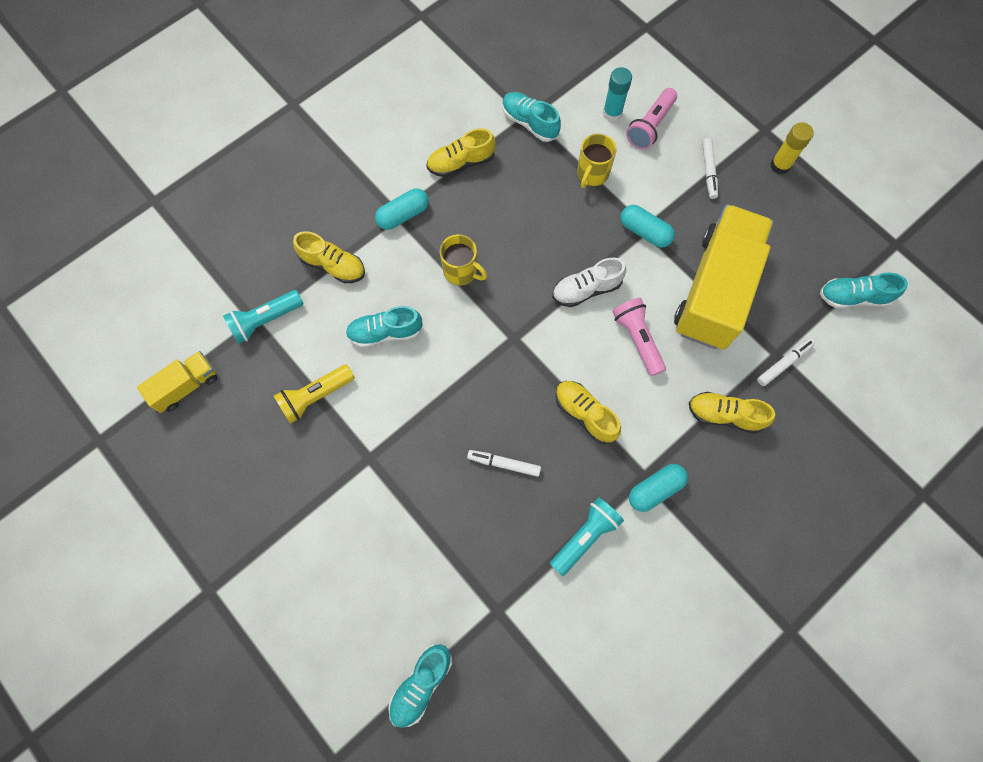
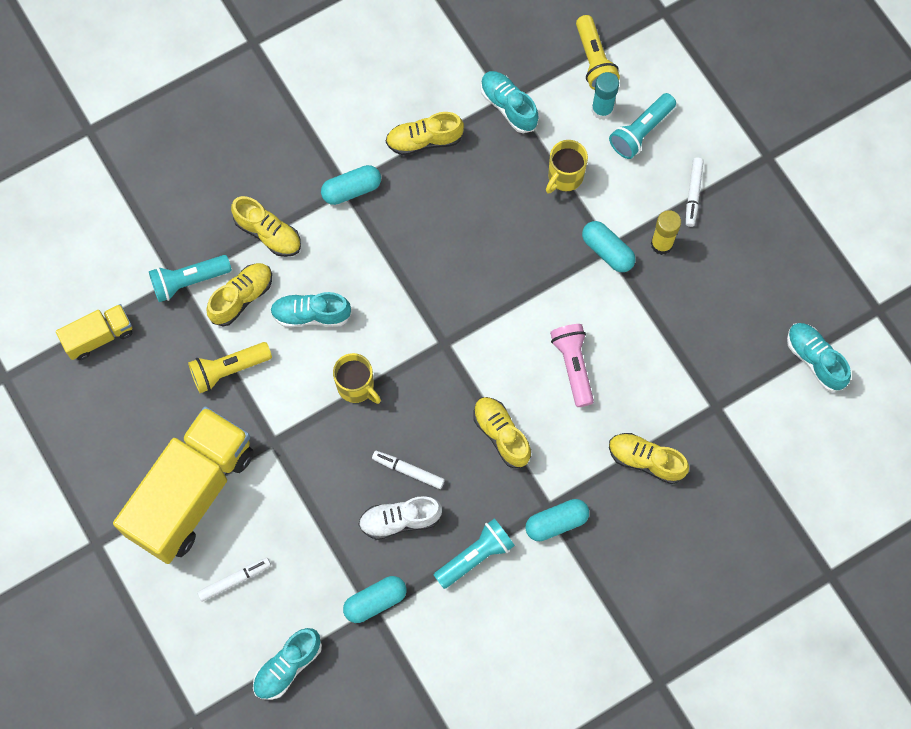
camera: 10 degrees right, 0 degrees up
(317, 327) = (242, 297): none -> yellow shoe
(461, 271) = (402, 262): yellow mug -> yellow mug (356, 387)
(496, 600) = (375, 601): none -> turquoise capsule
(586, 289) = (530, 304): white shoe -> white shoe (400, 520)
(596, 74) = (594, 60): none -> yellow flashlight
(650, 126) = (641, 132): pink flashlight -> turquoise flashlight
(715, 290) = (668, 327): yellow truck -> yellow truck (191, 493)
(780, 165) = (774, 200): yellow glue stick -> yellow glue stick (661, 244)
(784, 363) = (721, 417): white marker -> white marker (235, 580)
(853, 297) = (814, 360): turquoise shoe -> turquoise shoe turned 45 degrees clockwise

